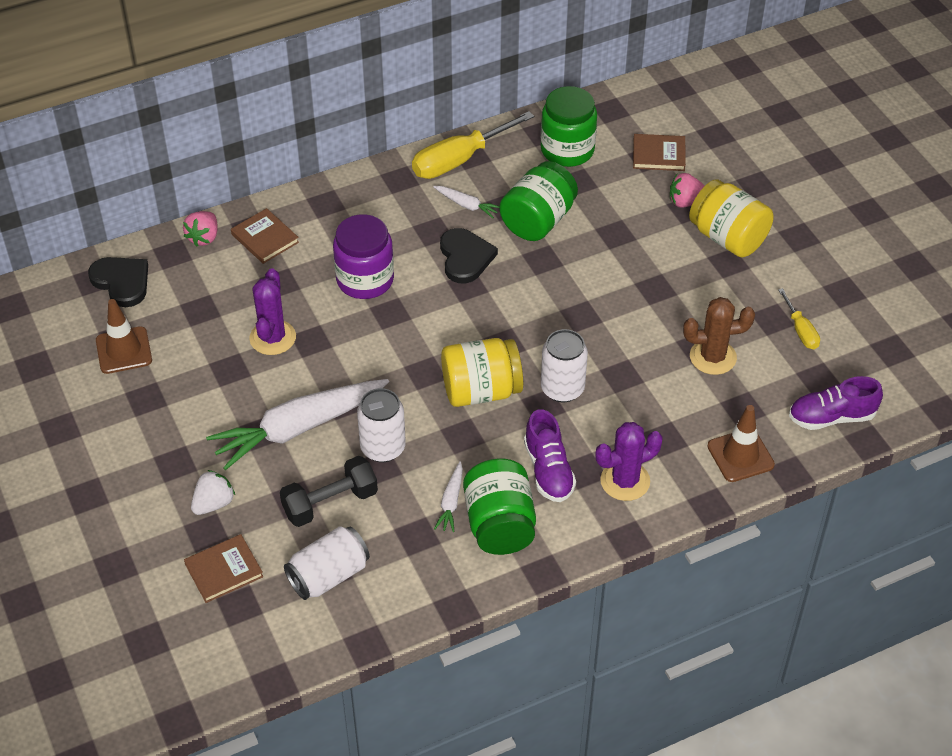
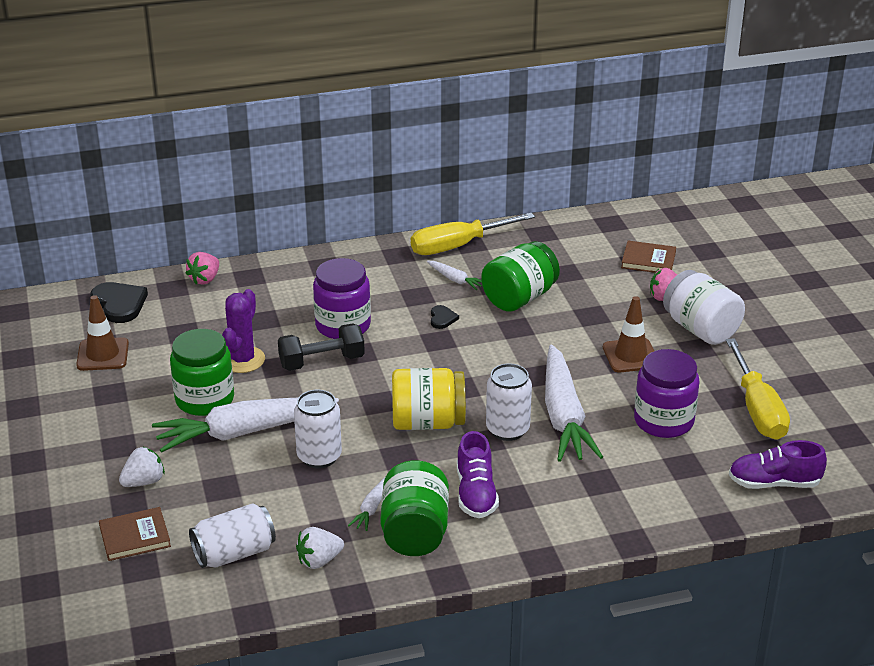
camera: 10 degrees right, 15 degrees down
(265, 238) = (260, 285): brown book -> none
(330, 503) = (254, 495): black dumbbell -> black dumbbell (322, 362)
(414, 571) = (319, 561): none -> white strawberry
(465, 257) = (442, 318): black heart -> black heart, size x0.53
(567, 150) = (561, 248): green jar -> green jar (205, 399)
(614, 364) = (563, 416): none -> white carrot
(625, 481) = (550, 511): purple cactus -> none
(713, 357) = (663, 421): brown cactus -> purple jar
(728, 237) = (701, 329): yellow jar -> white jar
(740, 455) = (673, 504): brown traffic cone -> brown traffic cone (630, 356)
(800, 330) = (757, 409): yellow screwdriver -> yellow screwdriver, size x1.91

